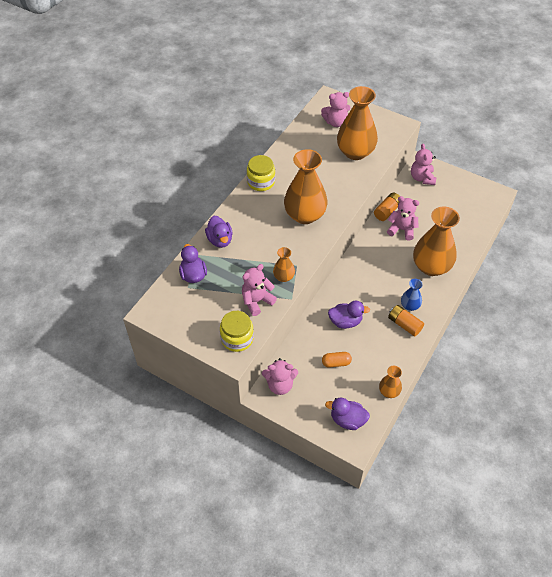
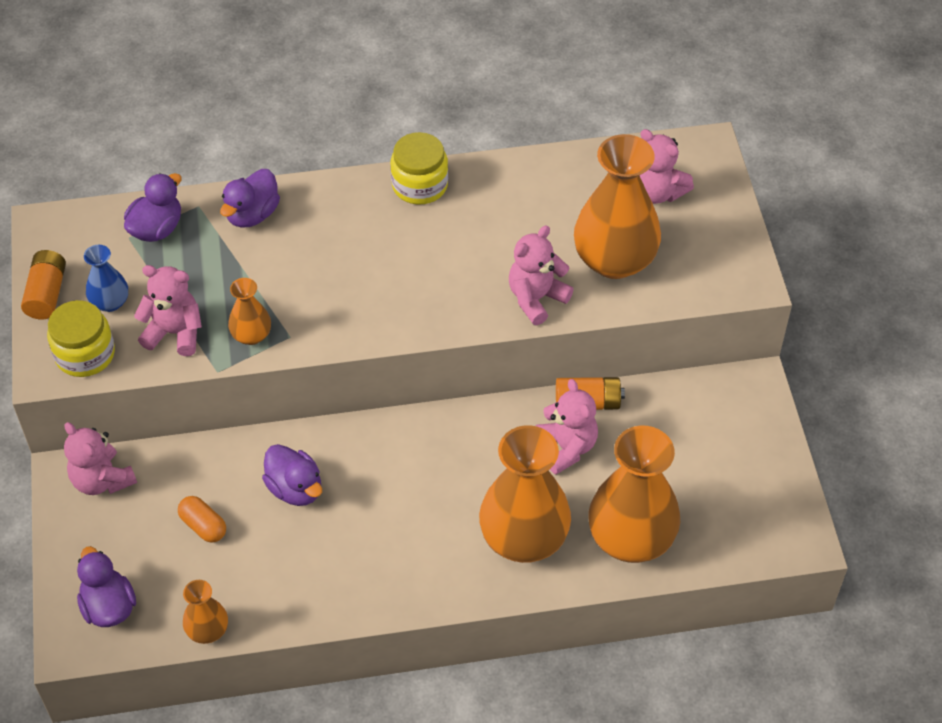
camera: 50 degrees right, 0 degrees up
(305, 215) = (404, 282): orange vase -> orange vase (631, 538)
(404, 324) = (362, 573): orange battery -> orange battery (47, 294)
(410, 306) = (408, 557): blue vase -> blue vase (110, 302)
(422, 178) = (720, 405): pink teddy bear -> pink teddy bear (536, 298)

